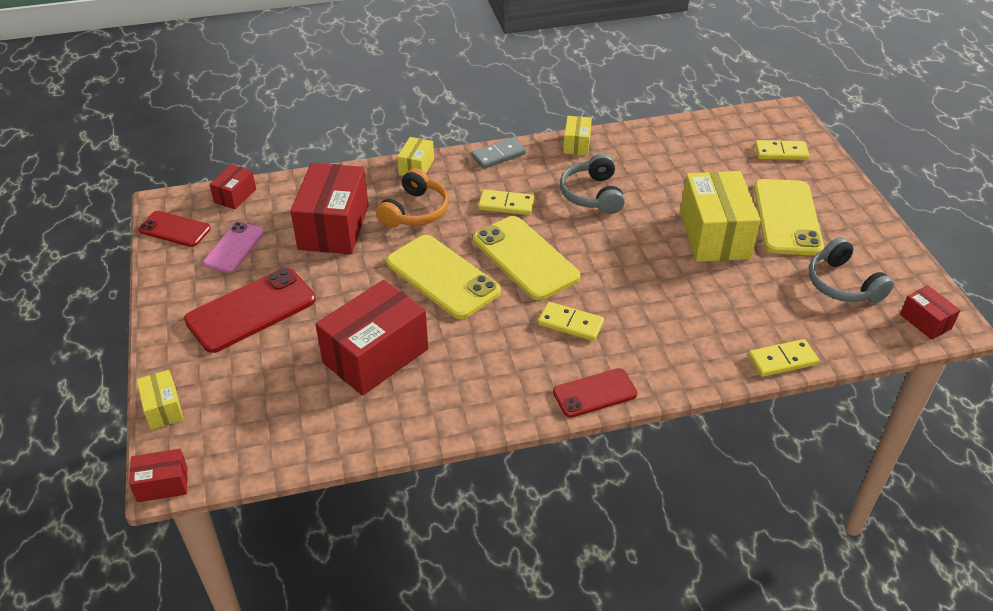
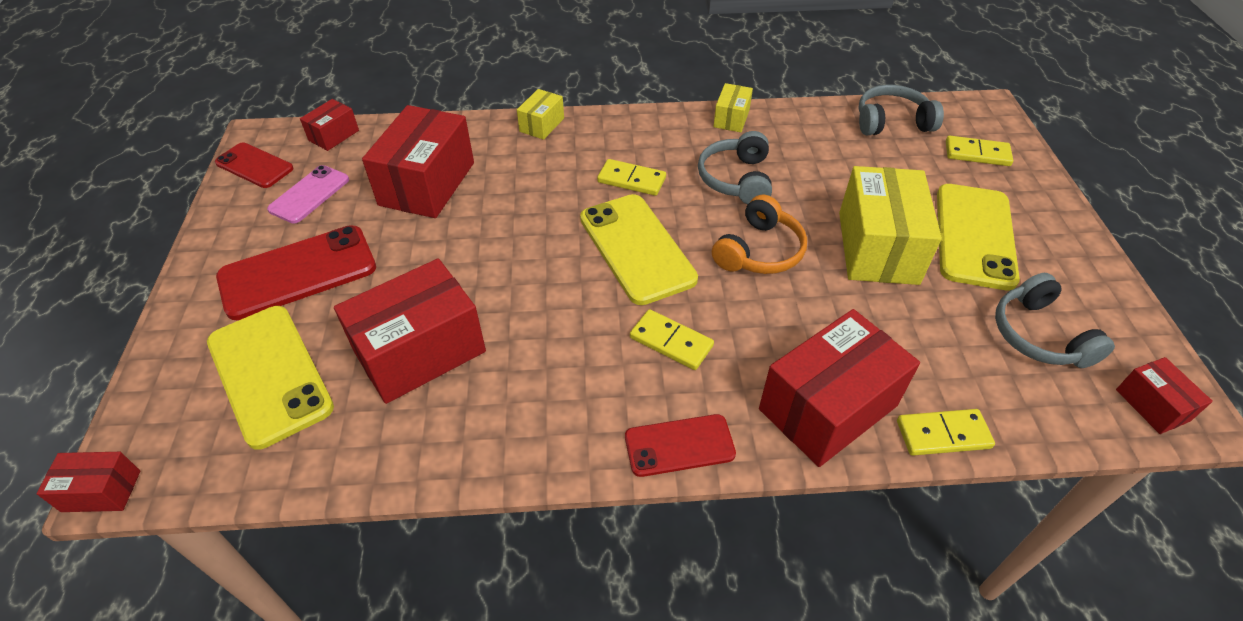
camera: 10 degrees right, 5 degrees up
(163, 408) = (147, 385): yellow box -> none
(415, 211) = (524, 175): orange headphones -> orange headphones (759, 251)
(442, 277) = (532, 259): yellow phone -> yellow phone (269, 374)
(498, 155) = (638, 121): grey domino -> none
(697, 353) = (828, 407): none -> red box
(709, 133) = (891, 122): none -> grey headphones

